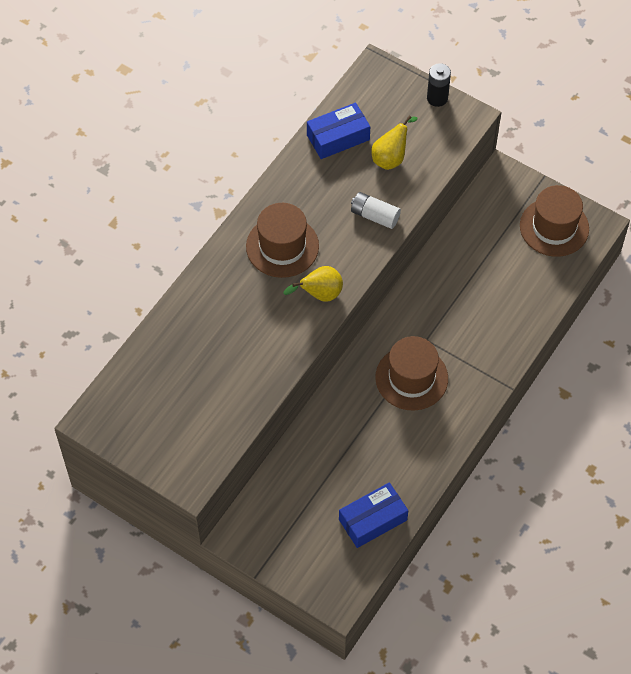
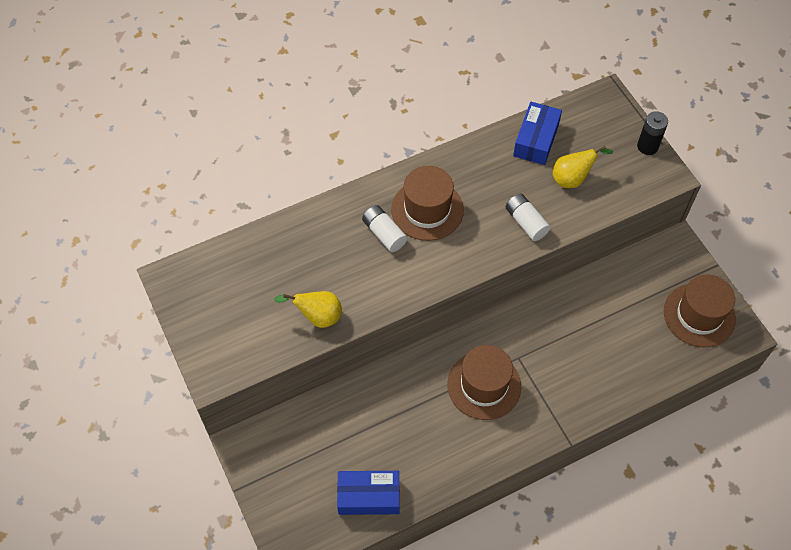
camera: 30 degrees right, 0 degrees up
(258, 286) = (384, 234): none -> white battery
(320, 294) = (433, 268): yellow pear -> yellow pear (318, 317)
(338, 137) = (536, 140): blue box -> blue box turned 75 degrees counterclockwise

